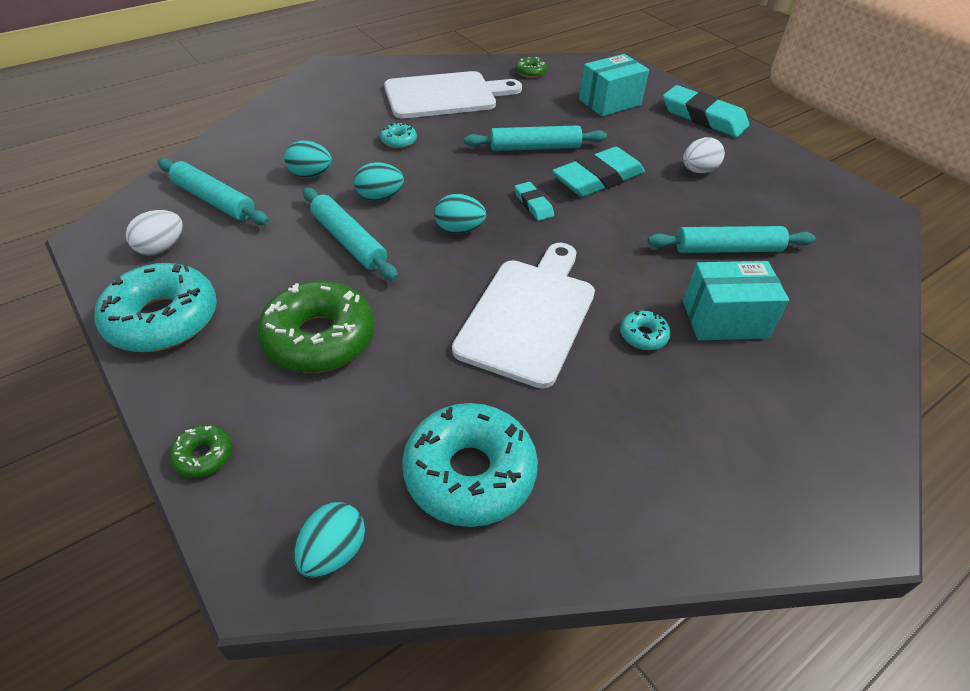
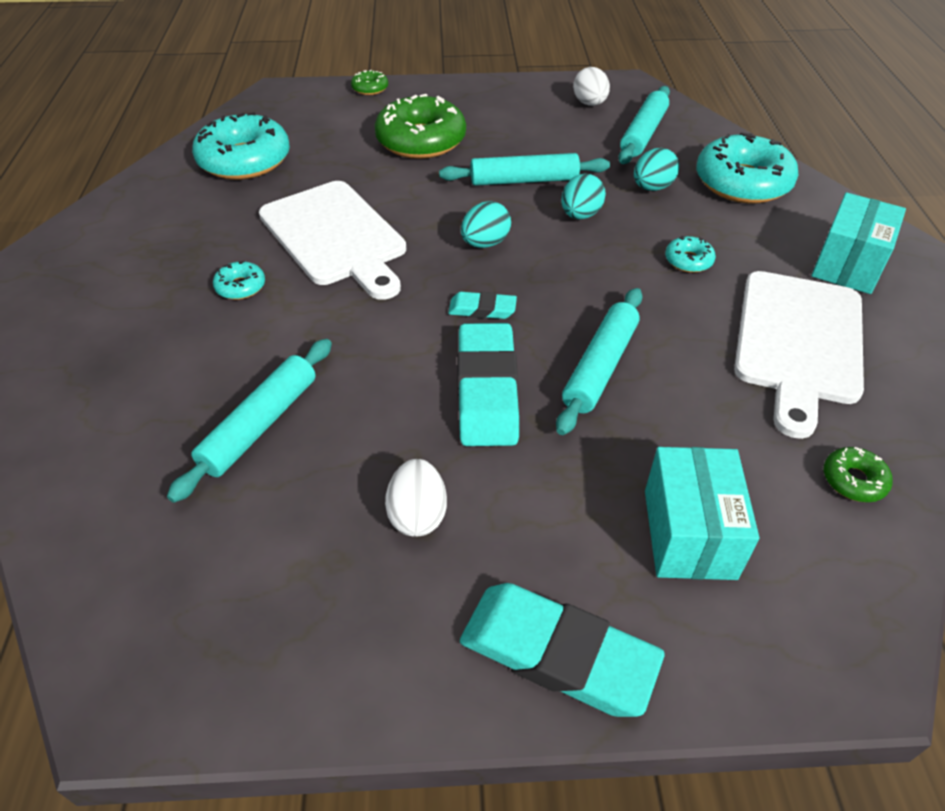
camera: 125 degrees right, 0 degrees up
(163, 319) = (503, 93): turquoise donut -> turquoise donut (742, 183)
(214, 200) = (643, 133): turquoise rolling pin -> turquoise rolling pin turned 45 degrees counterclockwise
(333, 552) = (261, 109): turquoise egg -> none
(703, 117) = (558, 654): turquoise eraser -> turquoise eraser turned 45 degrees clockwise
(724, 319) = (191, 350): turquoise box -> turquoise box (847, 265)

